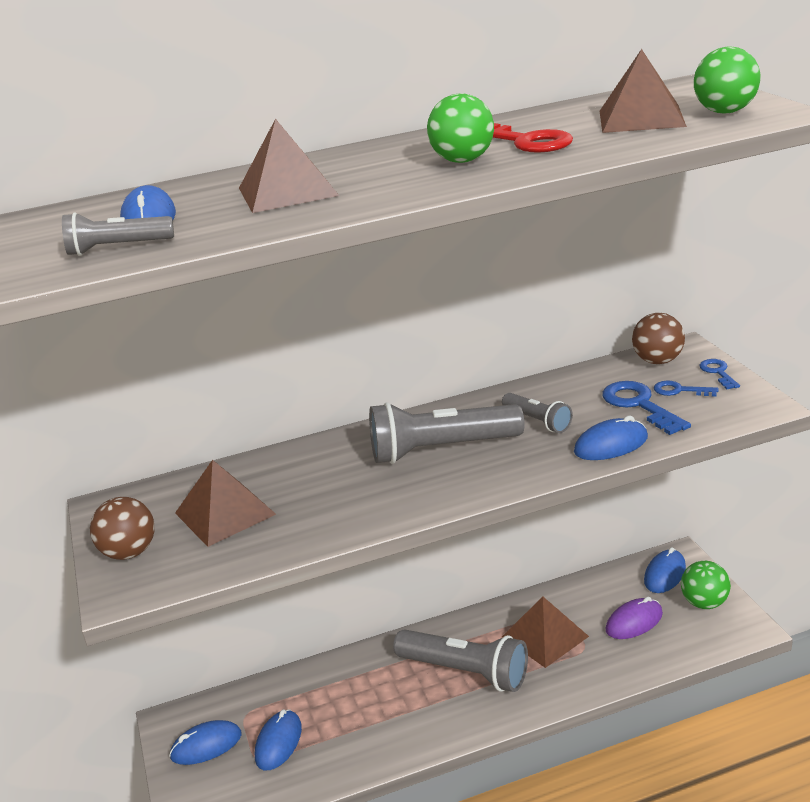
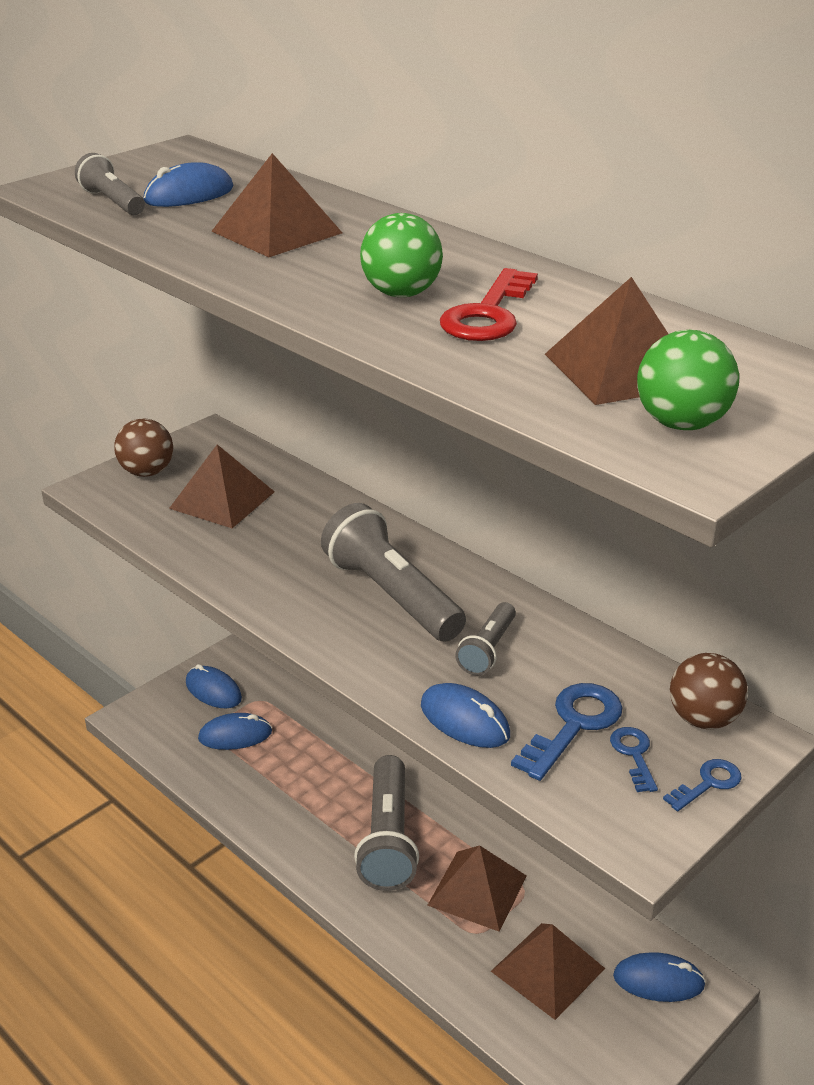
camera: 60 degrees right, 5 degrees up
(634, 622) = (548, 970): purple mouse -> brown pyramid
(704, 603) = (626, 1038): green ball -> none

